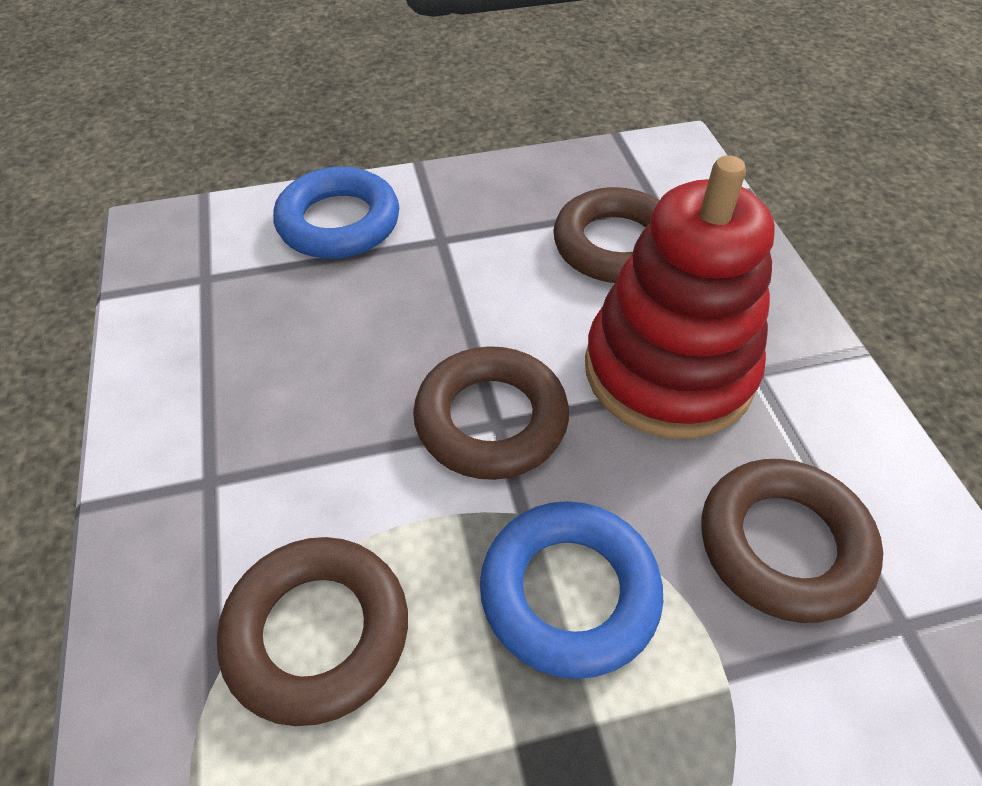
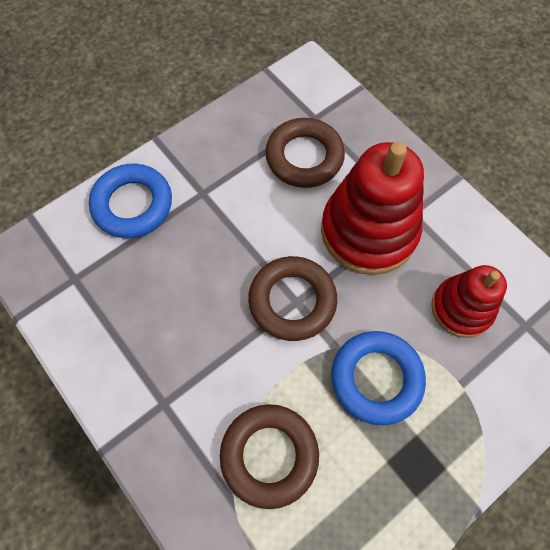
camera: 25 degrees left, 15 degrees up
(783, 545) = (461, 308): brown ring -> red stacking toy

